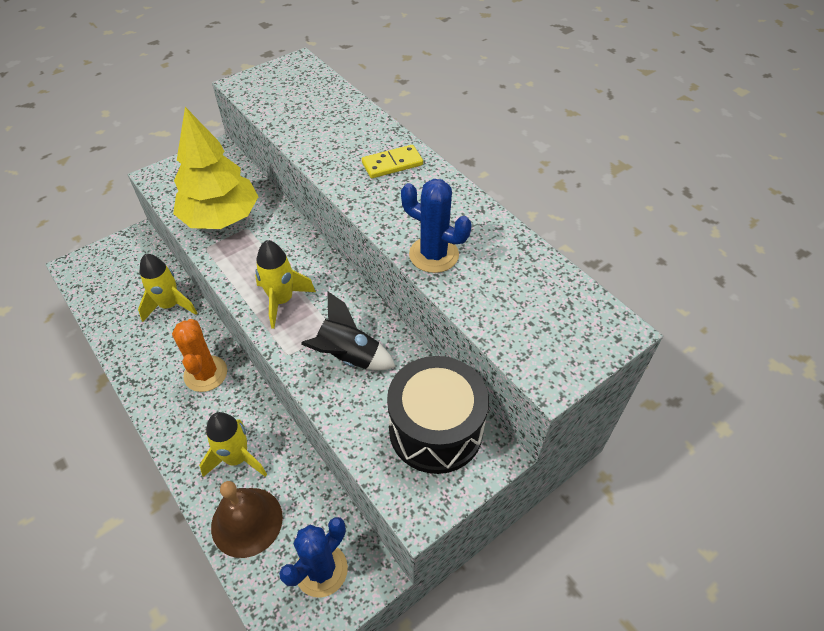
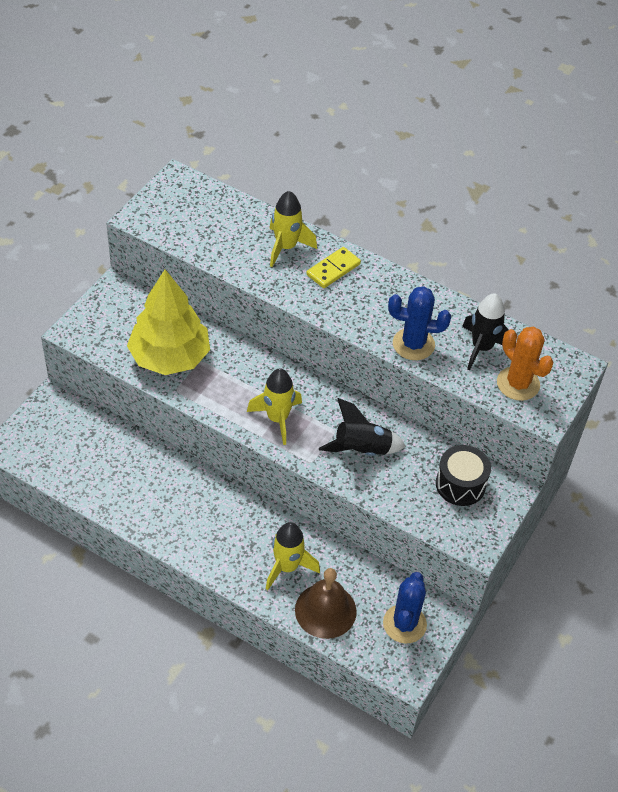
camera: 25 degrees left, 0 degrees up
(170, 305) = (137, 457): yellow rocket -> yellow rocket (286, 247)
(206, 374) = (213, 508): orange cactus -> orange cactus (518, 384)
(435, 429) = (460, 484): black drum -> black drum, size x0.65
(510, 278) = (481, 348): none -> black rocket

